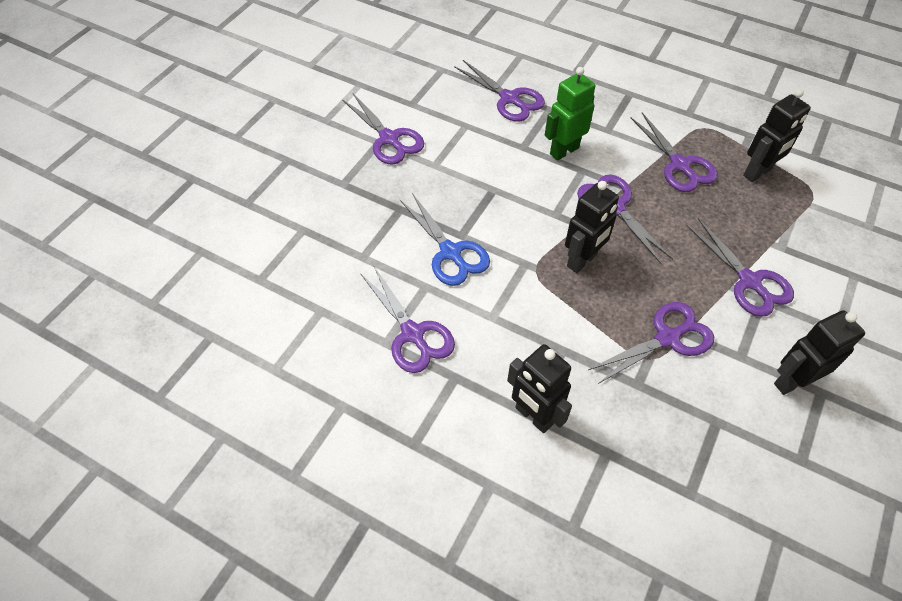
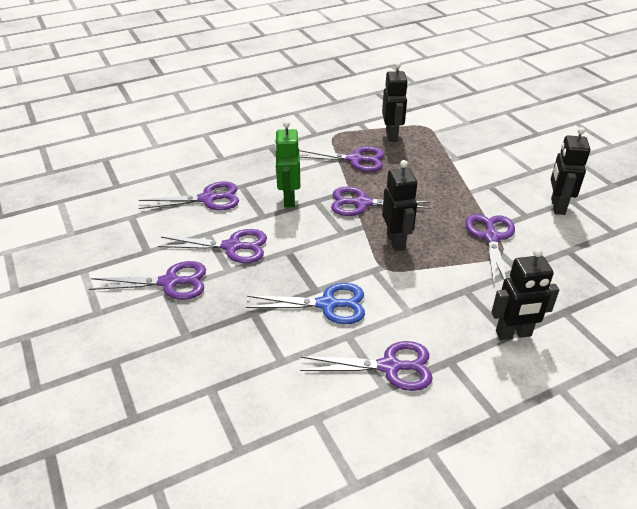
camera: 55 degrees left, 15 degrees down
(749, 281) = (472, 183): purple scissors -> purple scissors (232, 247)

